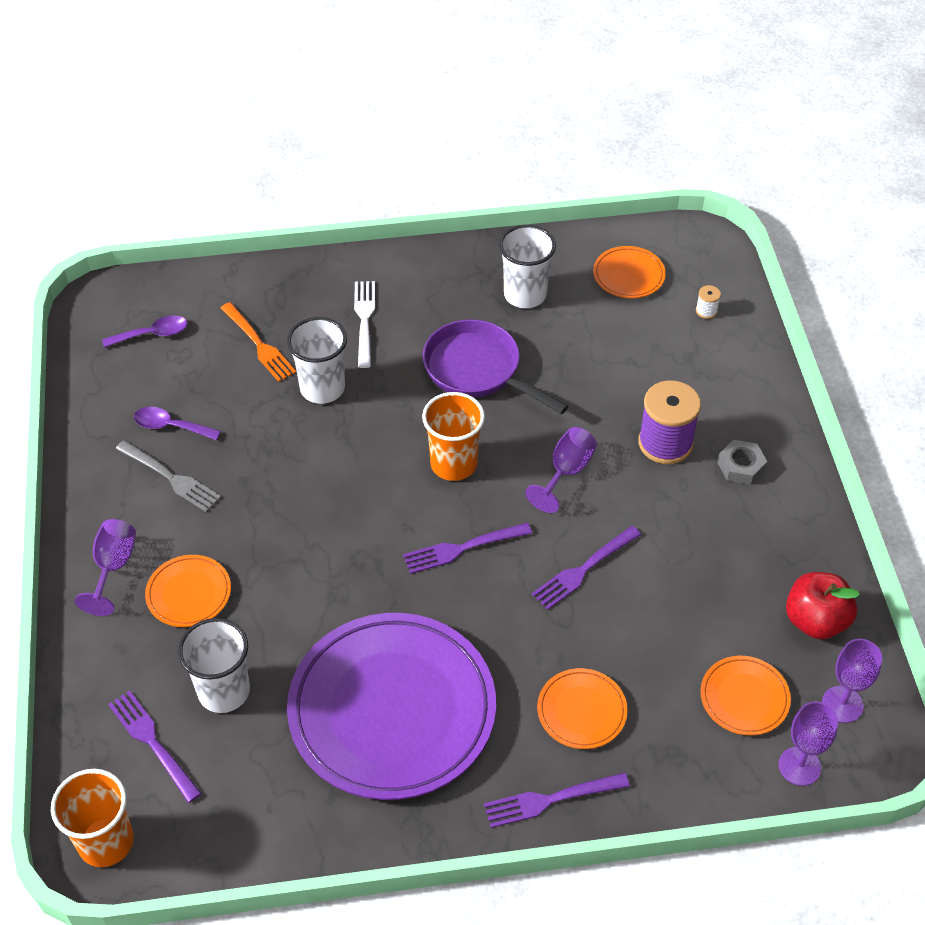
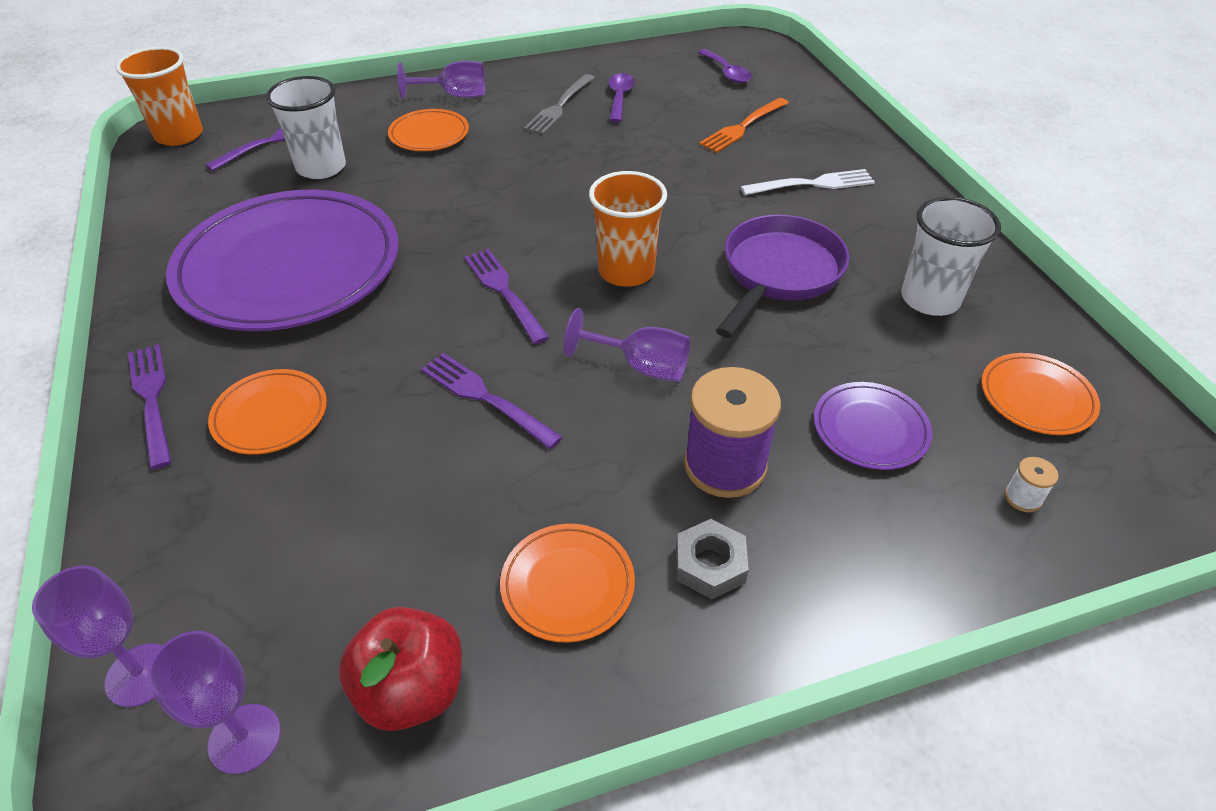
camera: 80 degrees right, 5 degrees down
(322, 388) = (701, 170): white cup -> none
(644, 363) = (870, 429): none -> purple plate
(744, 698) = (271, 593): orange plate -> orange plate (567, 585)

